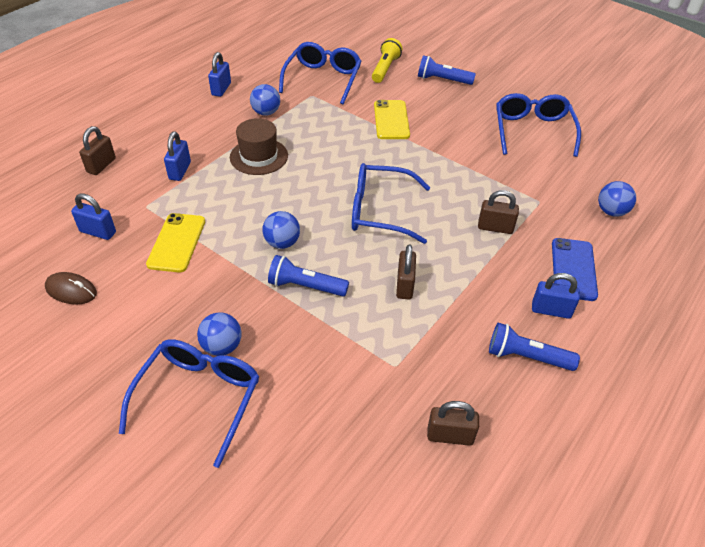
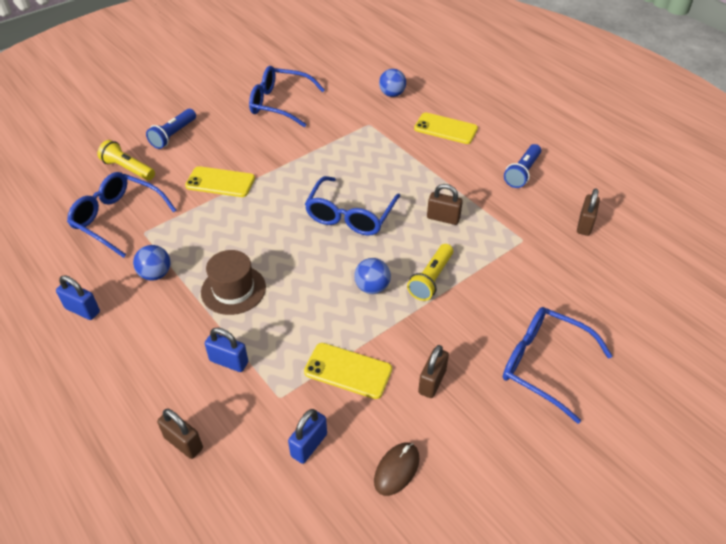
camera: 75 degrees left, 0 degrees up
(222, 346) = (490, 344): blue ball -> none
(305, 286) = (431, 279): blue flashlight -> yellow flashlight
(495, 228) = (391, 154): brown padlock -> brown padlock (432, 382)
(551, 310) = (482, 150): blue padlock -> none
(573, 269) = (445, 129): blue phone -> yellow phone

